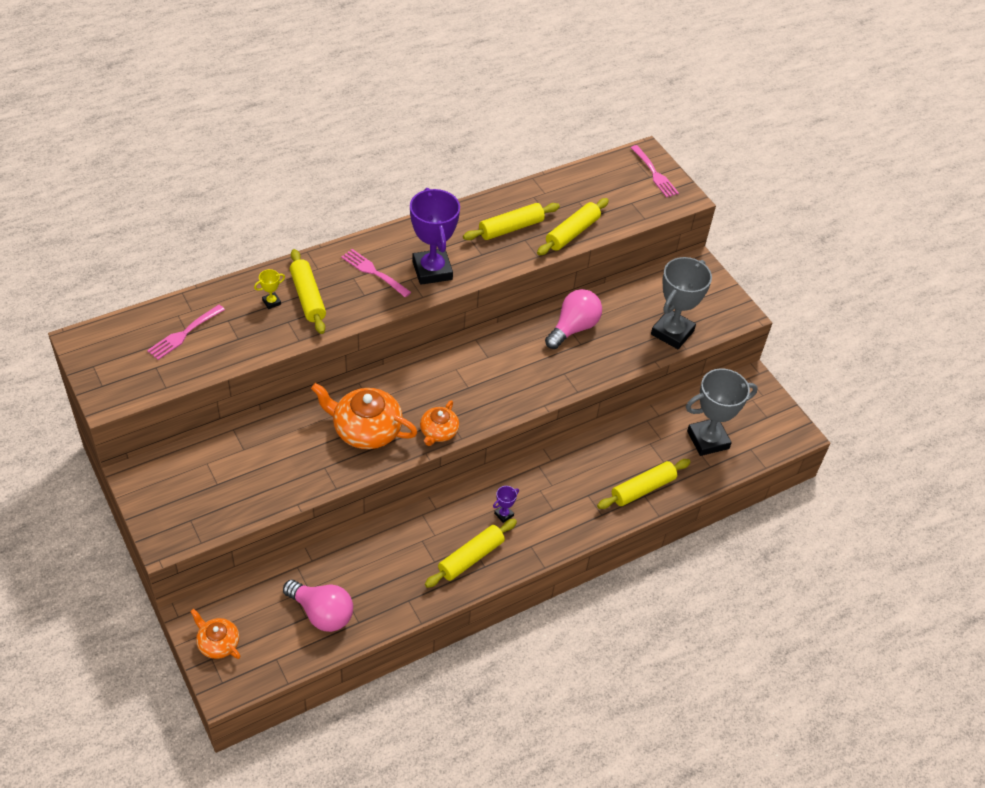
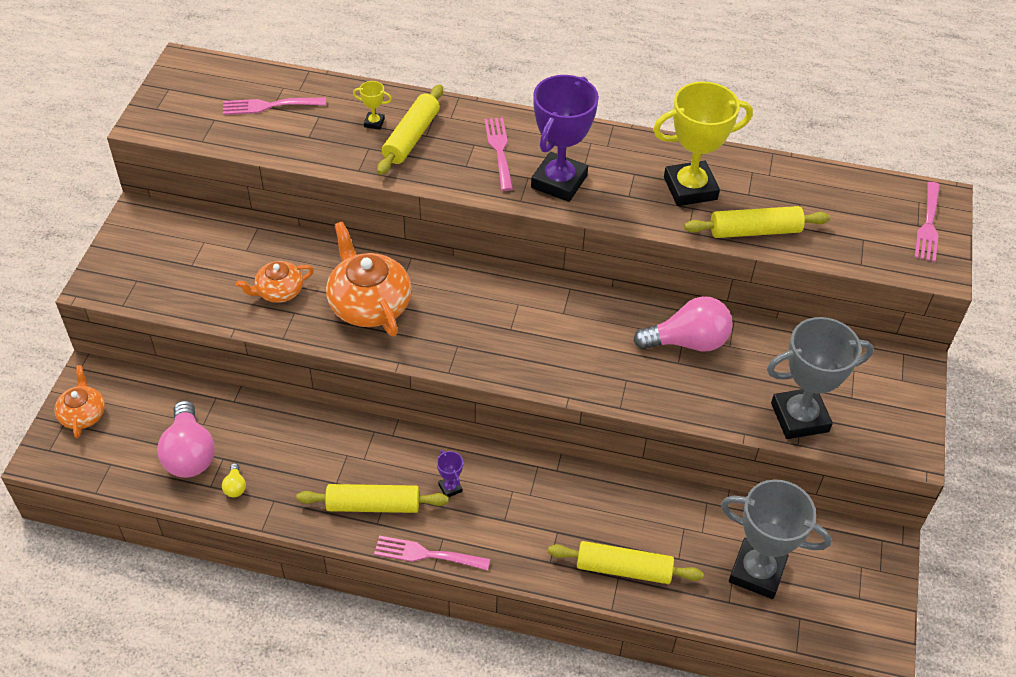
camera: 45 degrees right, 0 degrees up
(375, 610) = (235, 487): none -> yellow light bulb
(438, 432) = (433, 351): orange teapot -> orange teapot (278, 291)
(504, 514) = (450, 488): purple trophy -> purple trophy turned 60 degrees clockwise
(511, 228) = (690, 188): yellow rolling pin -> yellow trophy
(532, 562) = (426, 554): none -> pink fork

